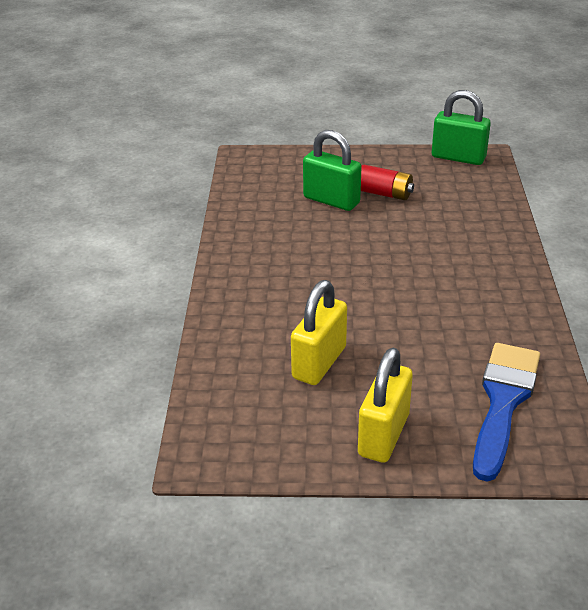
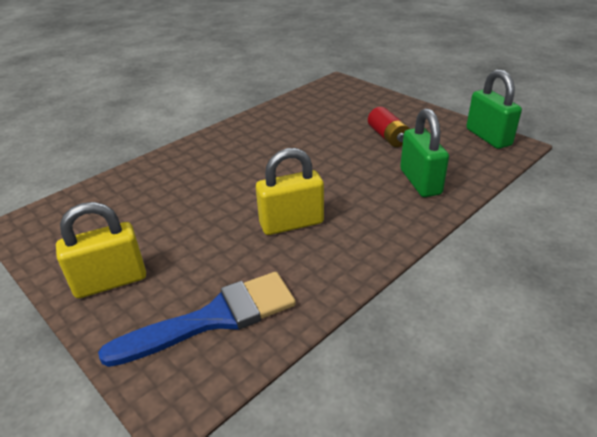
camera: 45 degrees right, 0 degrees up
(319, 363) = (162, 214): yellow padlock -> yellow padlock (291, 223)
(331, 200) = (345, 126): green padlock -> green padlock (420, 182)

